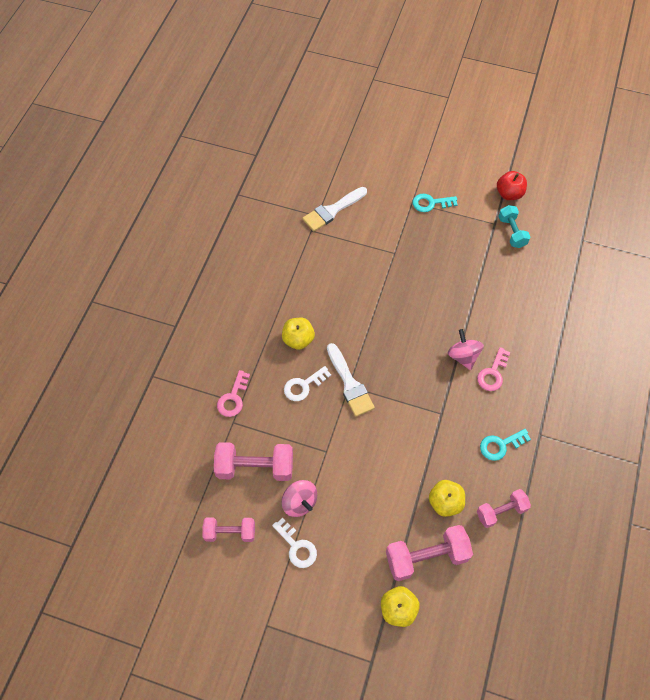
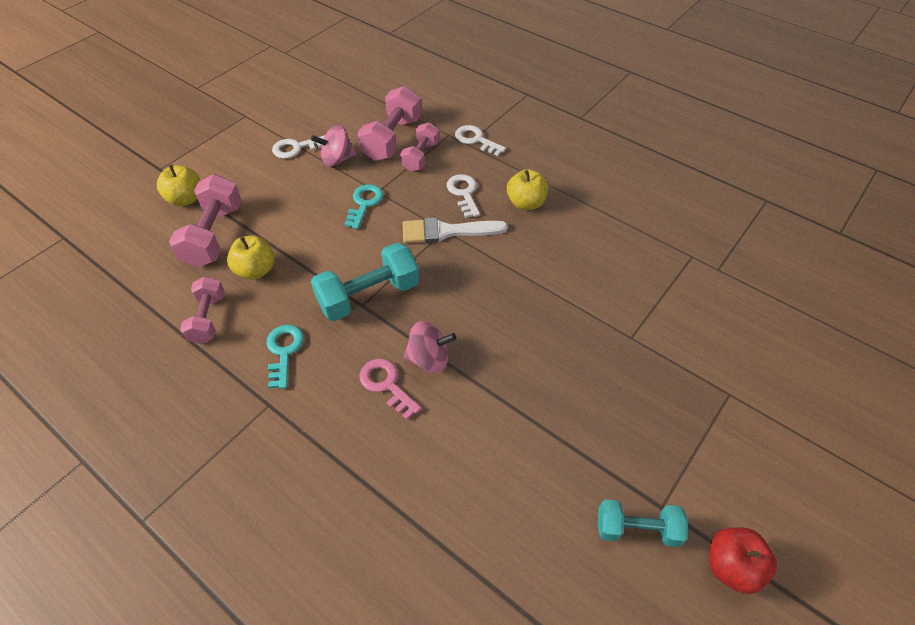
camera: 110 degrees right, 10 degrees down
(230, 532) = (340, 111): pink dumbbell -> pink dumbbell (420, 156)
(233, 398) = (476, 140): pink key -> white key
(332, 210) = (725, 288): white brush -> none
(430, 203) = (724, 420): turquoise key -> turquoise key (364, 203)
(432, 412) = (369, 296): none -> turquoise dumbbell

